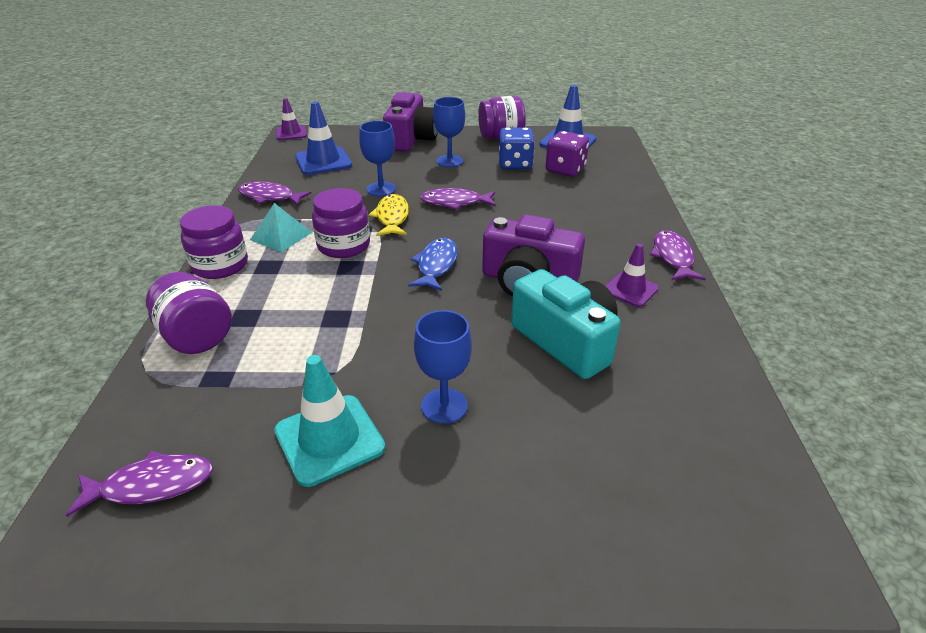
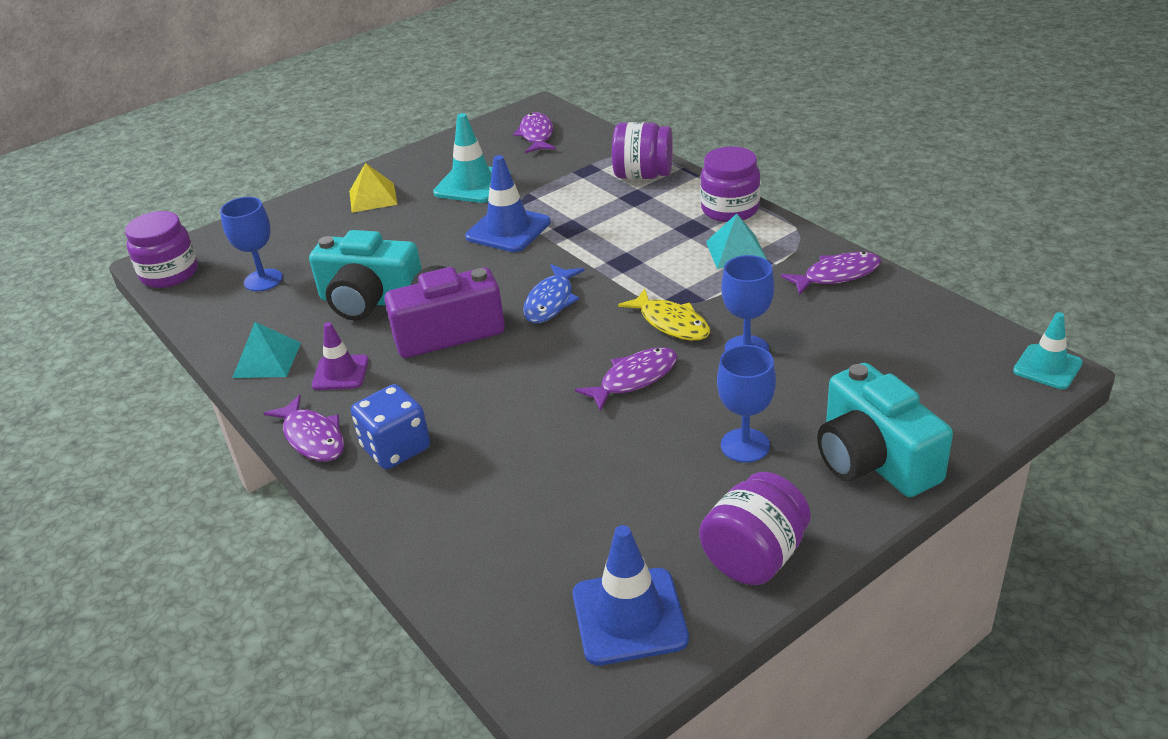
camera: 145 degrees right, 0 degrees up
(151, 485) = (536, 135): purple fish -> purple fish turned 135 degrees clockwise
(291, 133) = (1047, 367): purple traffic cone -> turquoise traffic cone
(323, 161) = (894, 348): blue traffic cone -> blue traffic cone (508, 230)
(344, 246) = (663, 273): purple jar -> purple jar (169, 274)
(411, 139) = (873, 459): purple camera -> turquoise camera
(436, 265) = (551, 301): blue fish -> blue fish turned 45 degrees clockwise
(444, 406) = (422, 226): blue goblet -> blue goblet (263, 280)
(450, 502) = (373, 197): none -> yellow pyramid
(515, 164) = (648, 496): blue dice -> blue dice (396, 448)
(565, 170) = (562, 528): purple dice -> none
(687, 330) = (267, 360): none -> turquoise pyramid

